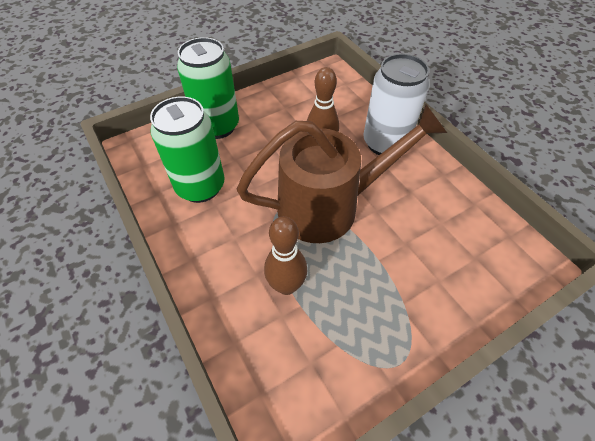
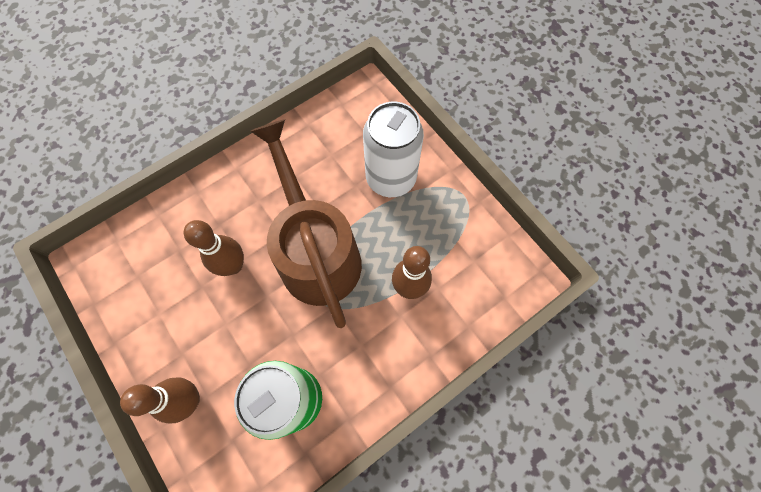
camera: 95 degrees left, 15 degrees up
(217, 126) = (190, 400): green can -> brown bowling pin
(385, 143) = (227, 197): white can -> white can (391, 178)

